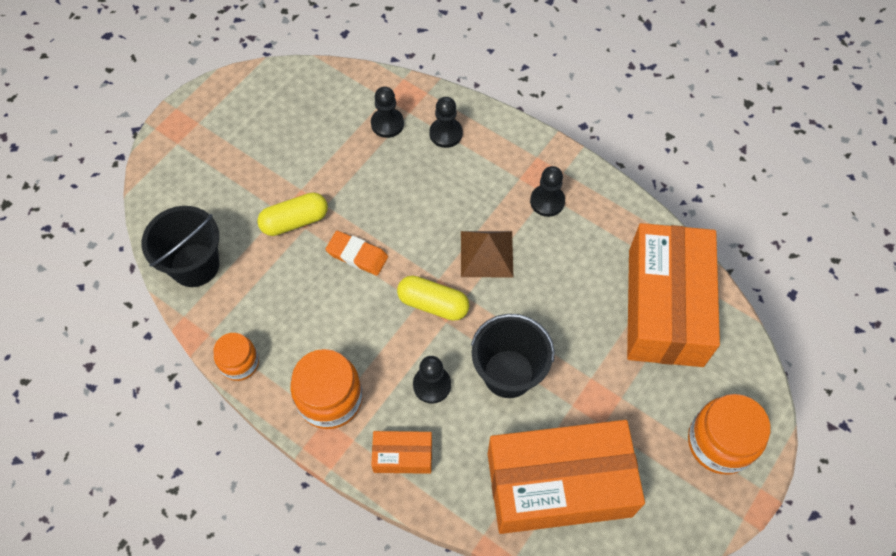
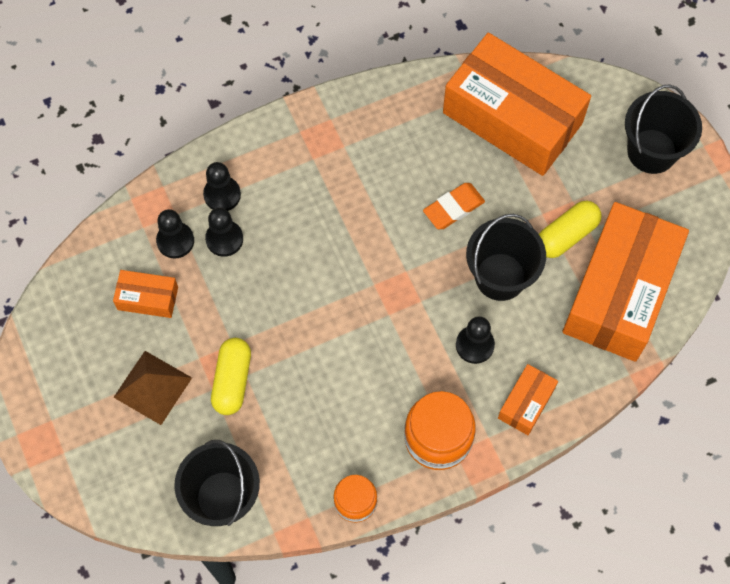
camera: 60 degrees left, 5 degrees up
(329, 131) = (147, 298): none -> orange box
(357, 255) = (305, 342): orange eraser -> orange eraser (453, 208)
(433, 304) = (397, 302): yellow capsule -> yellow capsule (566, 235)
(486, 253) = (374, 230): brown pyramid -> brown pyramid (152, 387)
(547, 201) = (352, 150): black pawn -> black pawn (224, 239)
(720, 442) = (652, 151): orange jar -> black bucket

